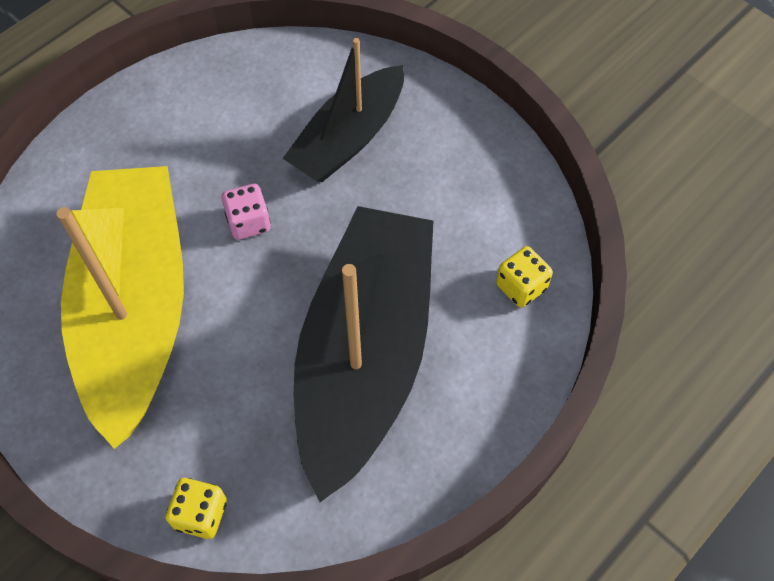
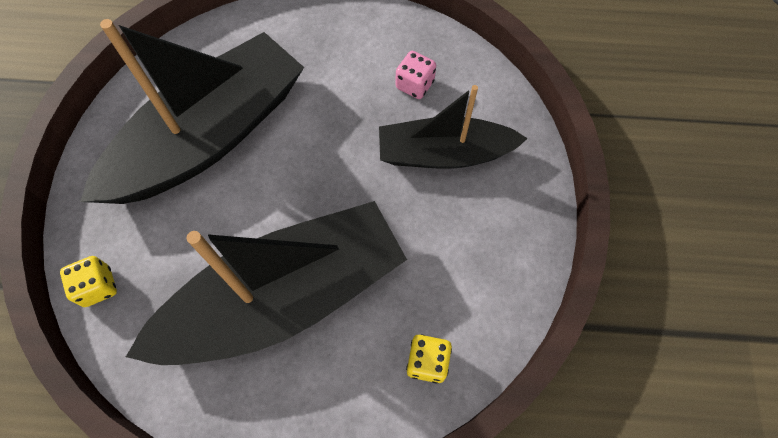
camera: 50 degrees right, 5 degrees up
(136, 309) = (210, 136): yellow boat -> black boat
(248, 222) = (324, 147): pink dice -> pink dice (414, 85)

